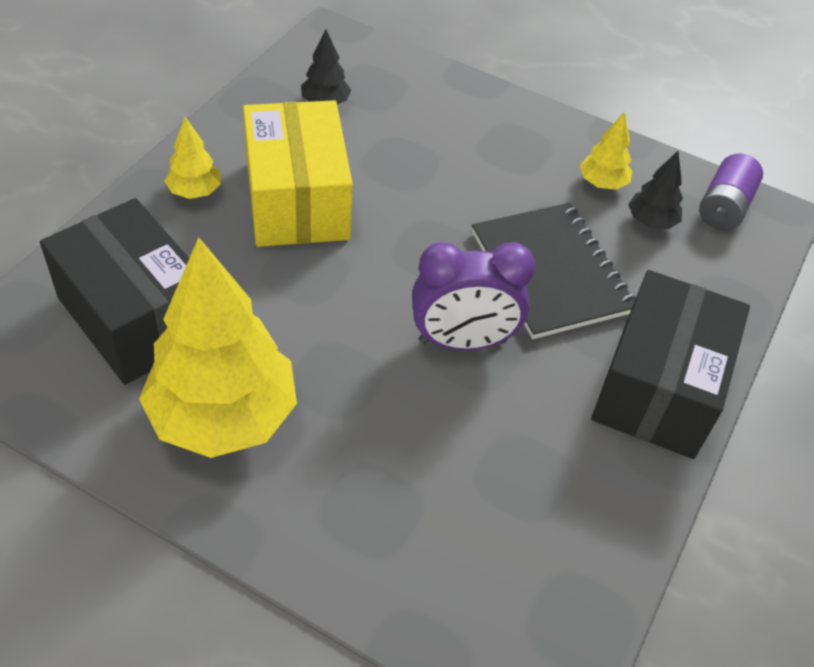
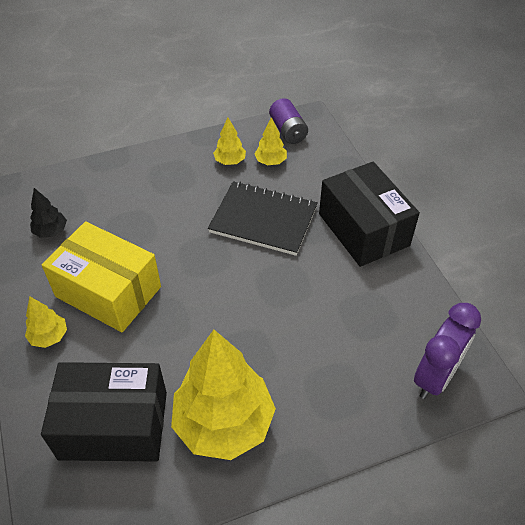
camera: 45 degrees left, 0 degrees up
(462, 341) = (271, 284): purple clock -> purple clock (435, 376)
(651, 222) = (270, 161): black tree -> yellow tree

